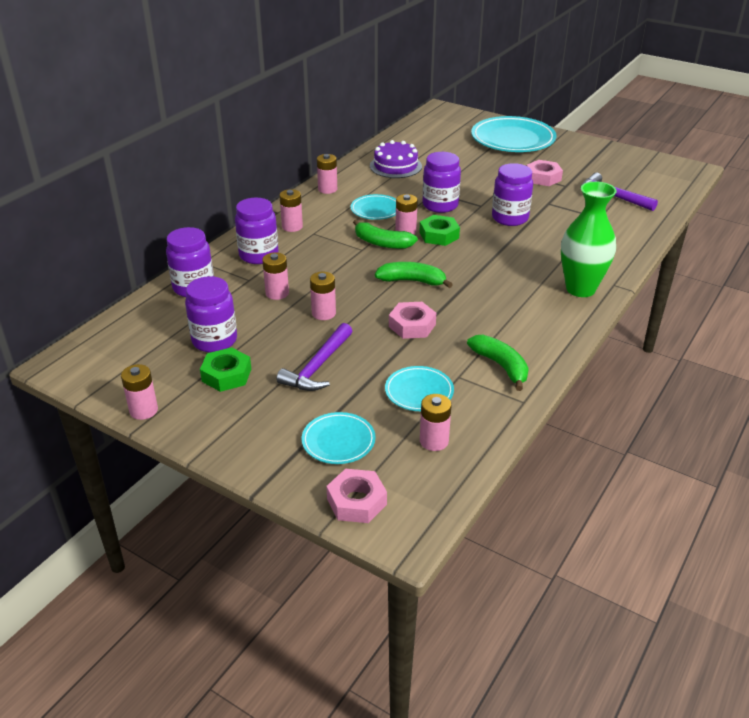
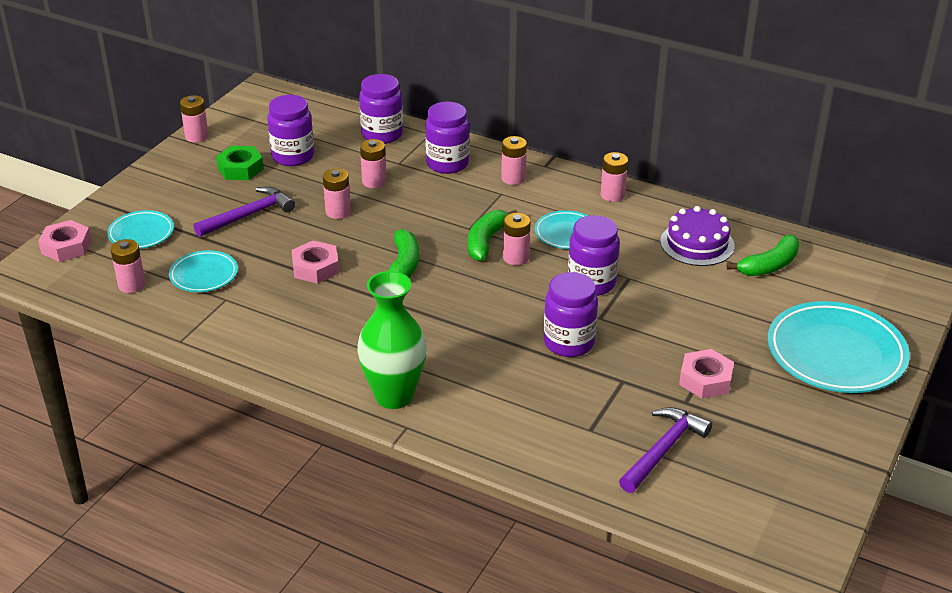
camera: 85 degrees right, 0 degrees up
(318, 366) = (248, 215): purple hammer -> purple hammer turned 120 degrees clockwise
(439, 235) = (511, 283): green nut -> none
(501, 366) = (240, 327): green banana -> green banana (769, 265)

